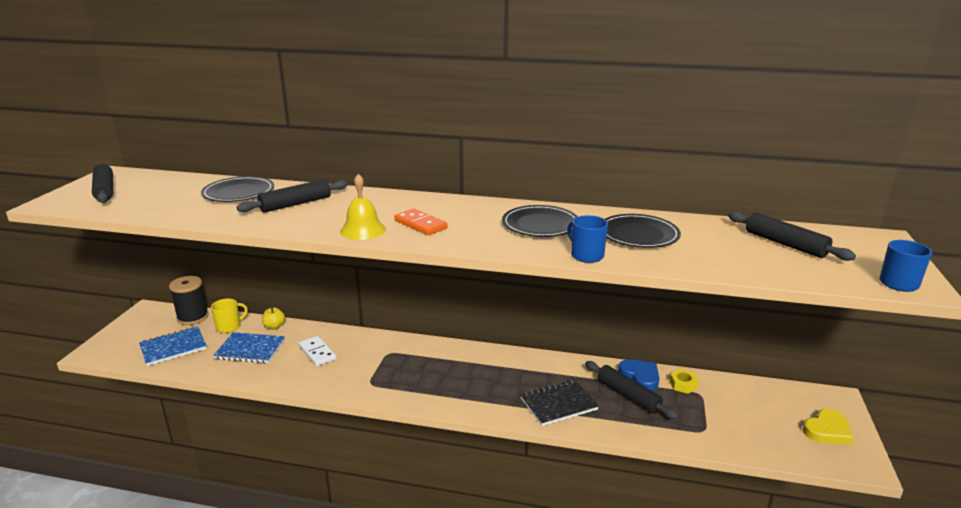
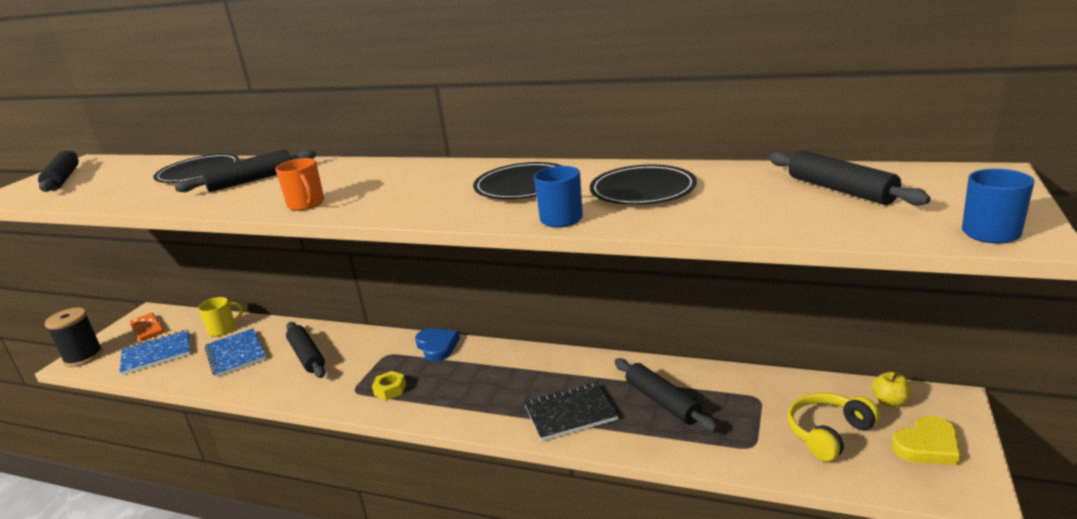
camera: 10 degrees right, 0 degrees up
(193, 317) = (189, 320): black spool -> black spool (83, 357)
(250, 349) = (236, 354): blue notebook -> blue notebook turned 45 degrees clockwise
(274, 326) = (271, 327): yellow apple -> yellow apple (889, 402)
(317, 353) = (307, 356): white domino -> black rolling pin
(362, 230) = (306, 204): yellow bell -> orange mug
(420, 224) = (377, 194): orange domino -> orange domino (147, 329)
(640, 376) = (685, 377): blue heart -> blue heart (437, 346)
(683, 385) = (739, 386): yellow nut -> yellow nut (390, 390)
(756, 421) = (828, 433): none -> yellow headphones

